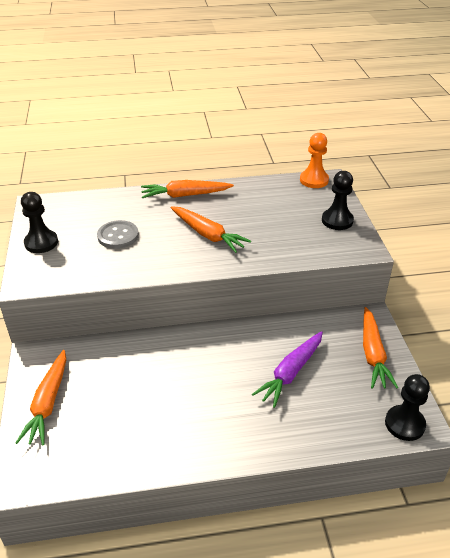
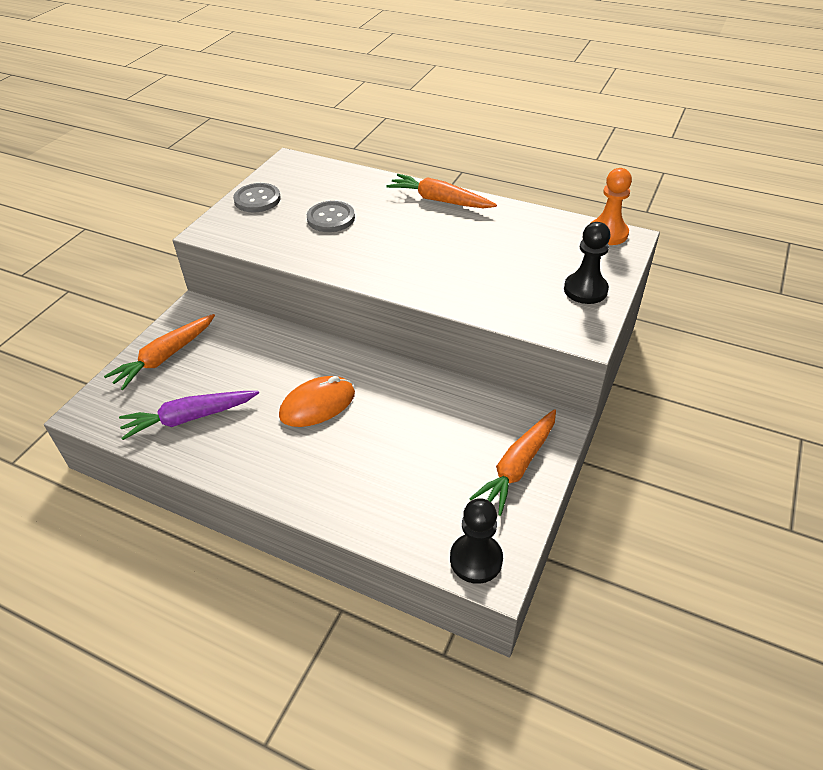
camera: 35 degrees right, 5 degrees up
(41, 243) = (257, 199): black pawn -> grey button
(207, 379) = (317, 404): none -> orange mouse
(208, 235) = (420, 250): orange carrot -> none
(290, 373) = (405, 440): purple carrot -> purple carrot (189, 418)

